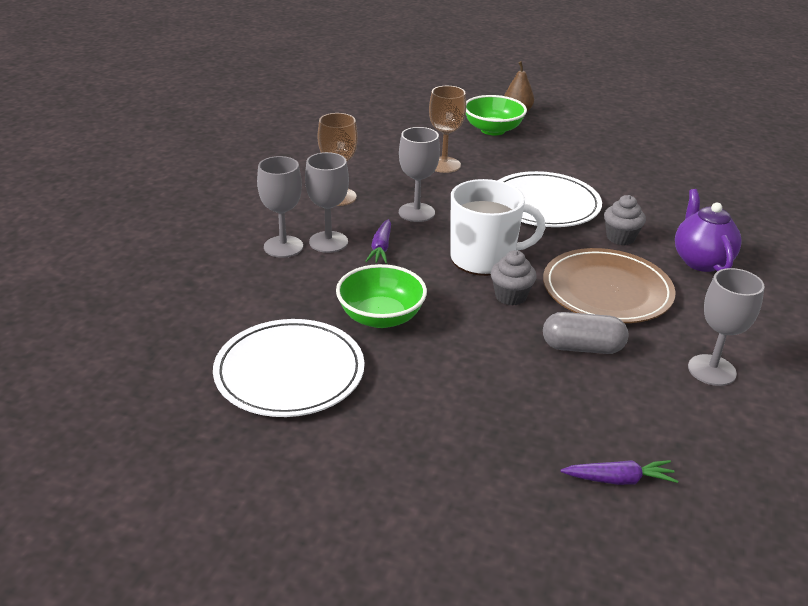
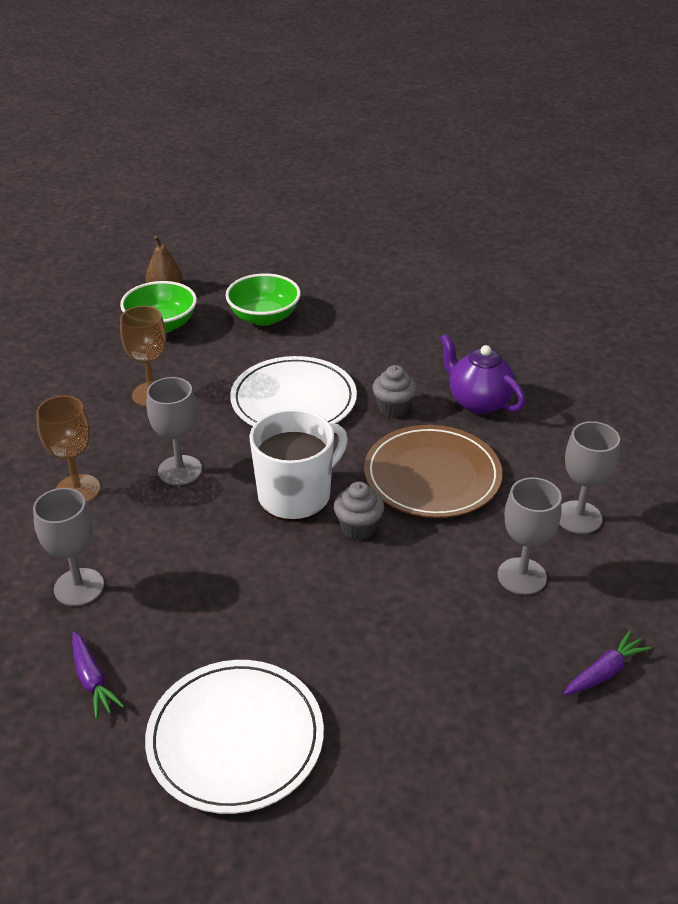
camera: 35 degrees left, 5 degrees up
(328, 242) = (123, 555): grey goblet -> grey goblet (521, 576)
(381, 248) = (185, 534): purple carrot -> purple carrot (92, 680)
(381, 317) = (262, 619): green bowl -> green bowl (264, 317)
(582, 347) = (465, 551): grey capsule -> none

